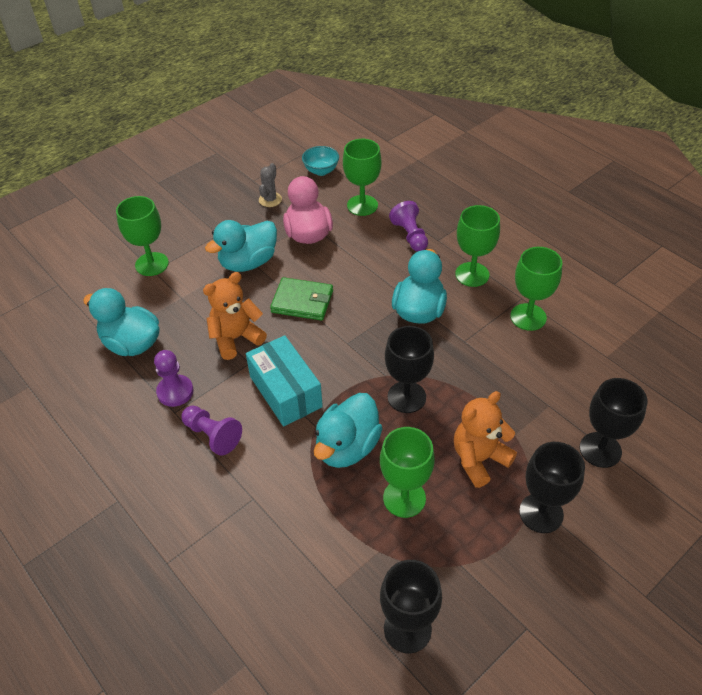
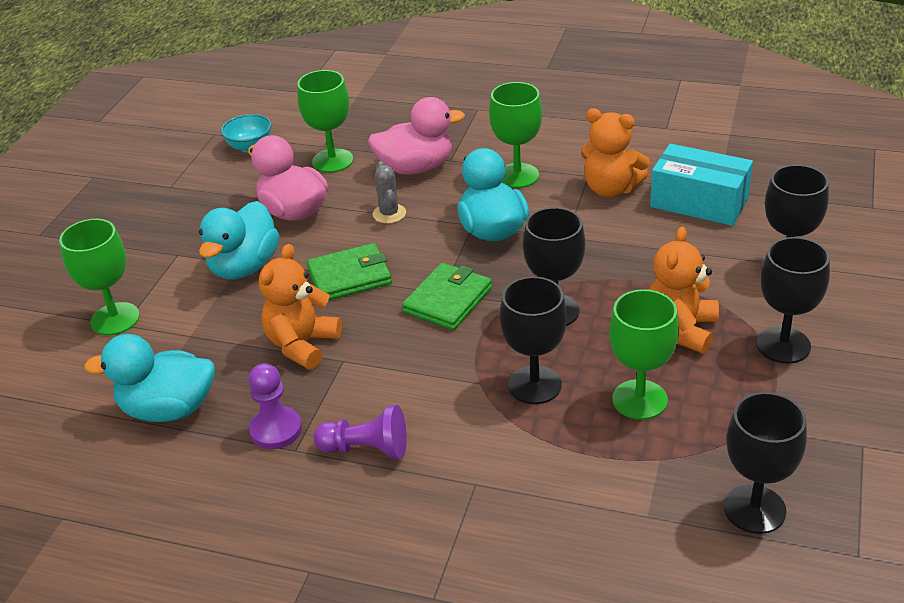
camera: 30 degrees left, 10 degrees down
(270, 200) = (212, 197): grey cactus -> grey cactus (389, 214)
(285, 391) = (414, 367): turquoise box -> turquoise box (699, 202)
(346, 351) = (448, 300): none -> green wallet
(347, 447) = (534, 385): turquoise duck -> black goblet
(410, 236) = (416, 168): purple pawn -> pink duck
(528, 317) = (610, 189): green goblet -> orange teddy bear

